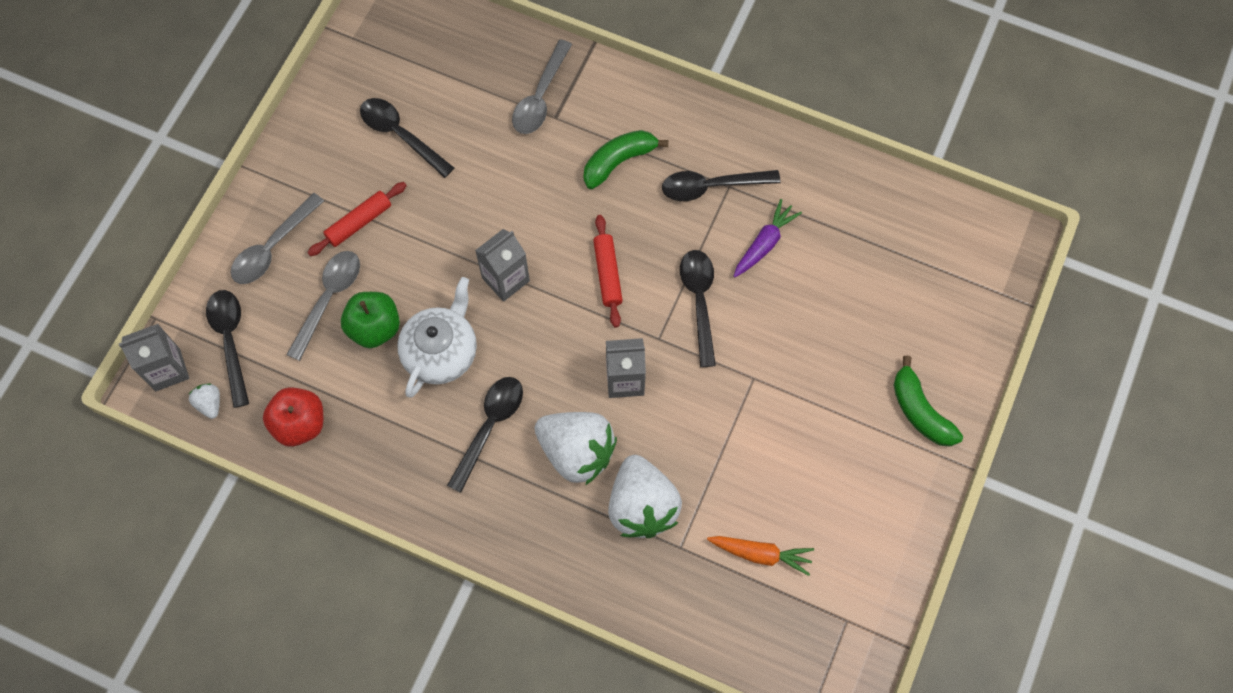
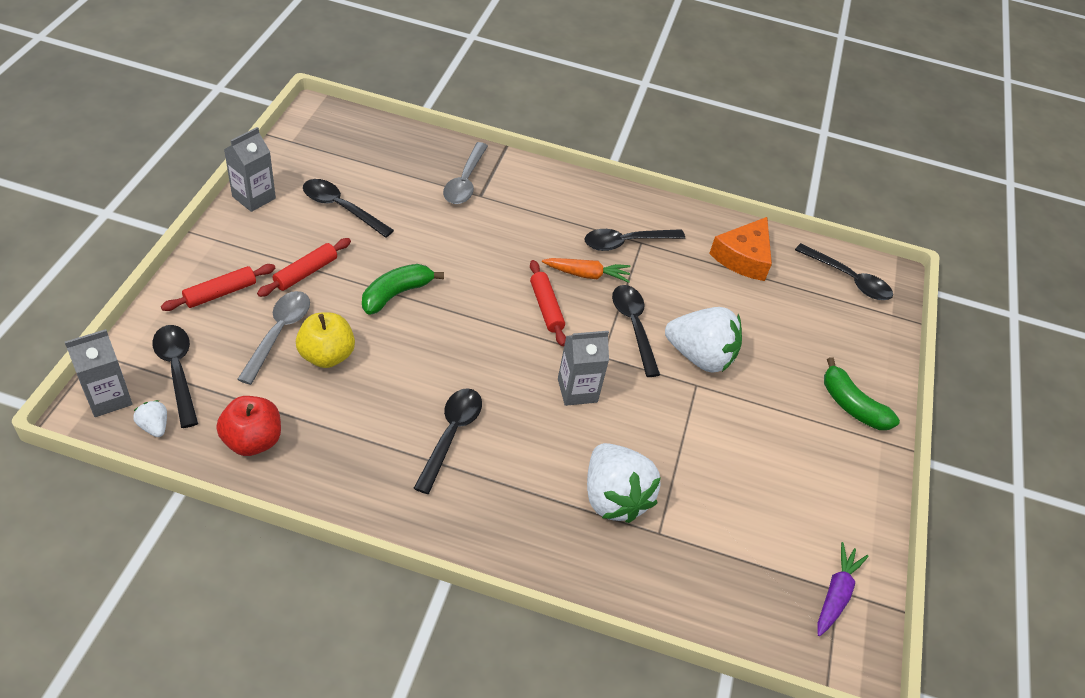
camera: 15 degrees left, 20 degrees down
(272, 247) = (220, 293): grey spoon -> red rolling pin
(374, 328) = (326, 355): green apple -> yellow apple
(441, 352) = (395, 373): white teapot -> none
(505, 279) = (451, 313): grey carton -> grey carton (254, 197)
(576, 452) = (541, 453): white strawberry -> white strawberry (700, 356)
(618, 161) = (541, 226): green banana -> green banana (396, 294)
(761, 554) = (739, 534): orange carrot -> orange carrot (587, 275)
(764, 243) = (681, 282): purple carrot -> purple carrot (836, 594)
(844, 209) = (743, 257): none -> orange cheese
(963, 243) = (848, 279): none -> black spoon

